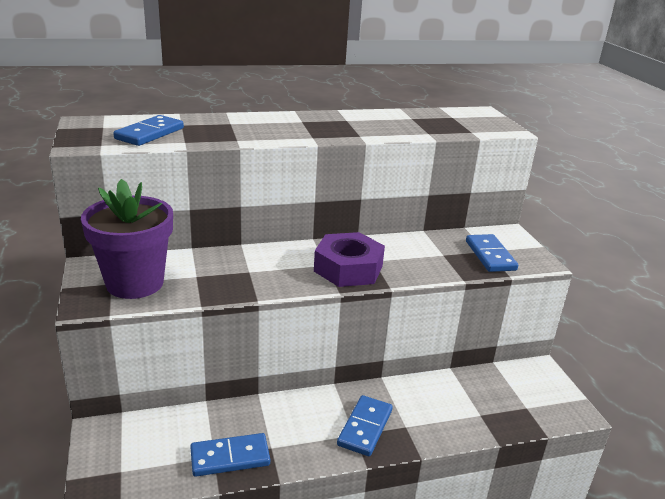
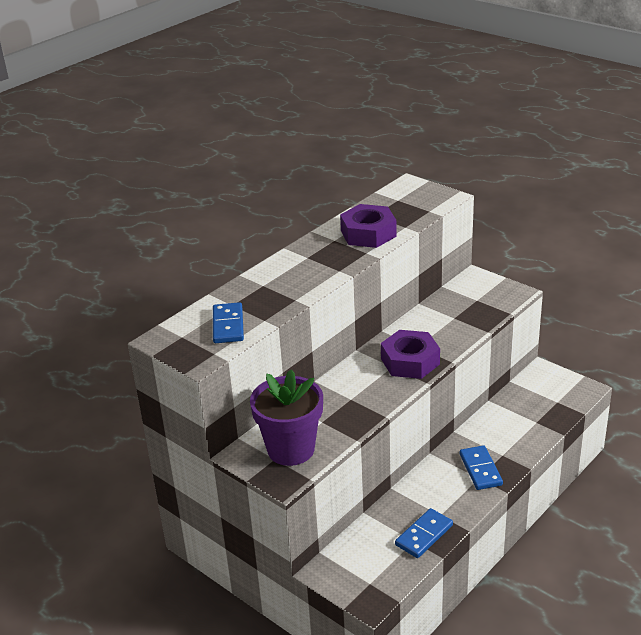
camera: 30 degrees left, 5 degrees up
(384, 126) = (368, 233): none -> purple nut
(490, 255) = (483, 303): blue domino -> none

